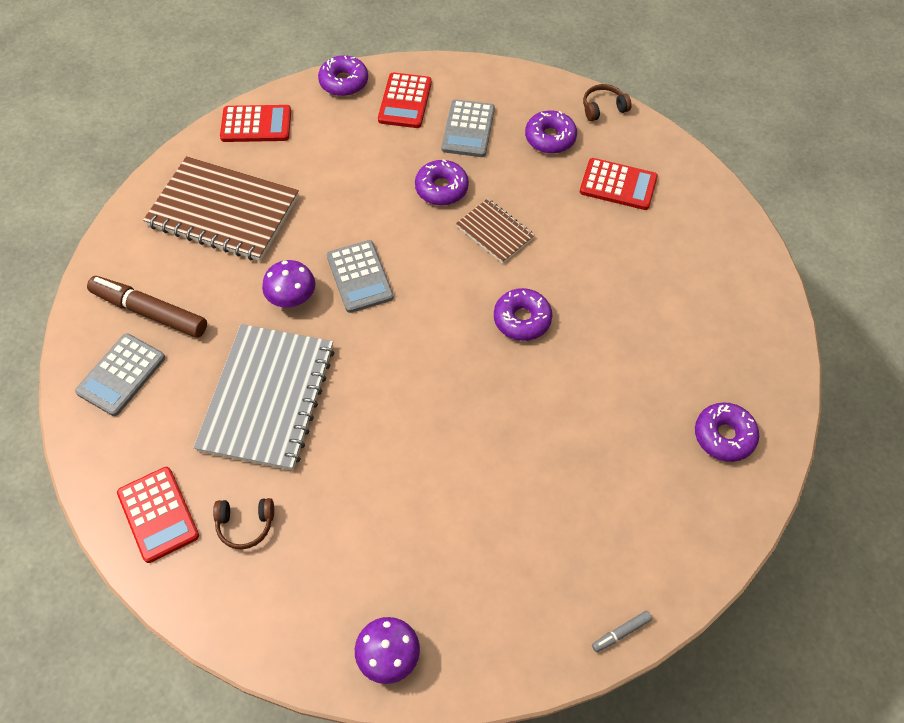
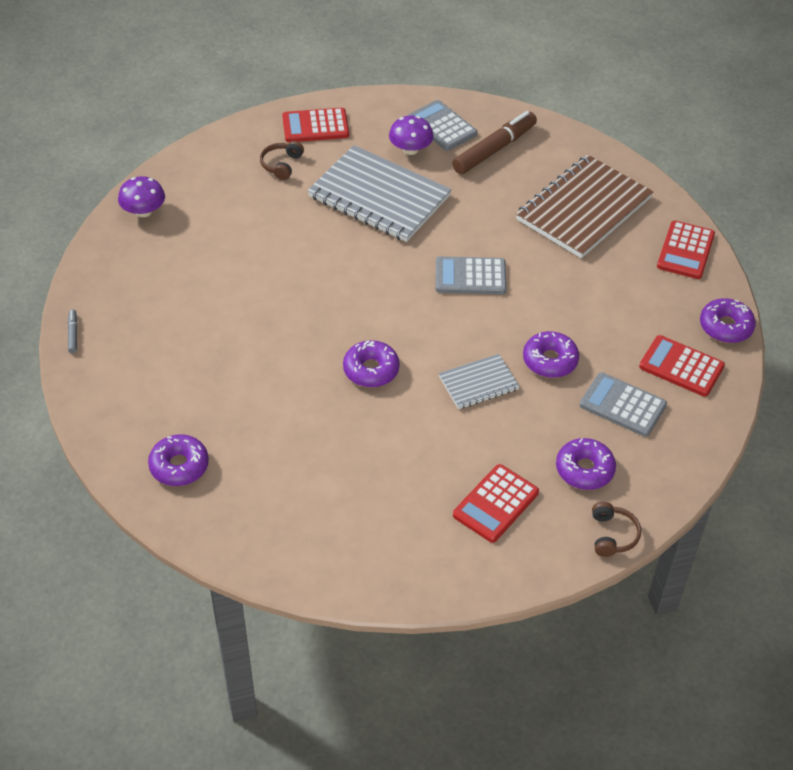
camera: 110 degrees right, 10 degrees down
(292, 297) = (470, 230): purple mushroom -> purple mushroom (410, 149)
(494, 232) = (478, 383): brown notebook -> grey notebook

